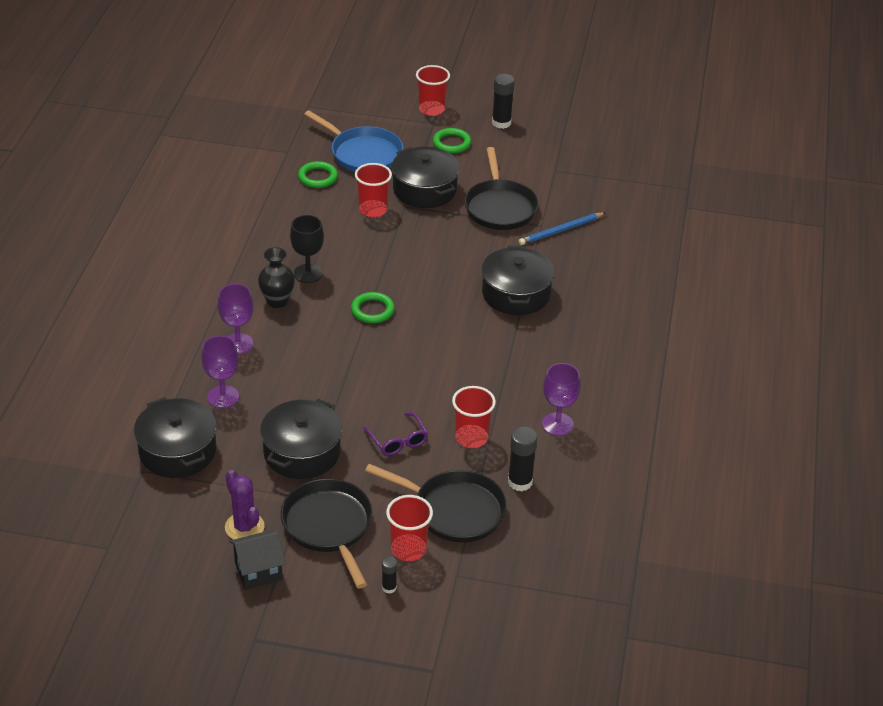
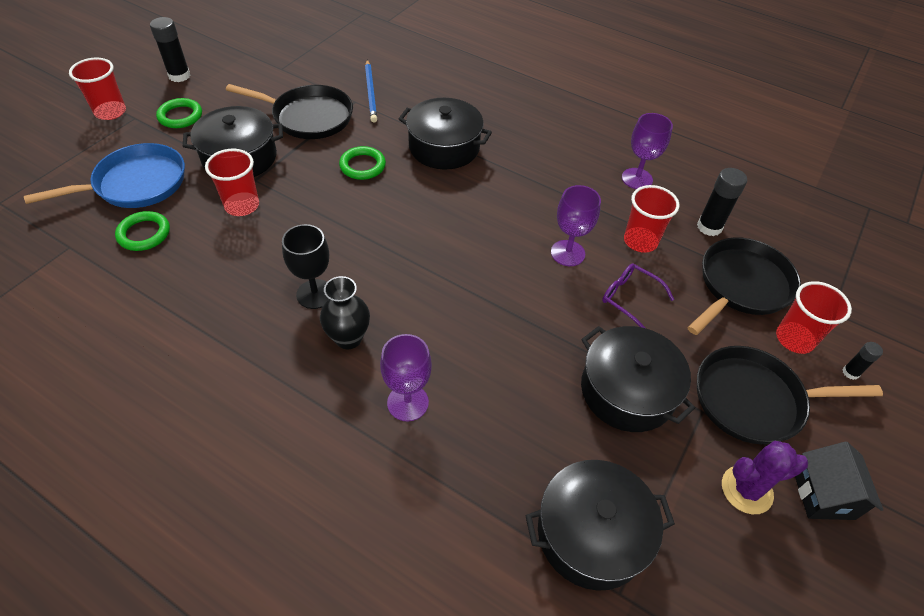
camera: 70 degrees left, 10 degrees up
(223, 397) = (502, 448): purple goblet -> purple goblet (567, 253)
(372, 310) = (412, 257): green ring -> green ring (362, 166)
(398, 440) = (630, 298): purple glasses -> purple glasses turned 135 degrees counterclockwise

